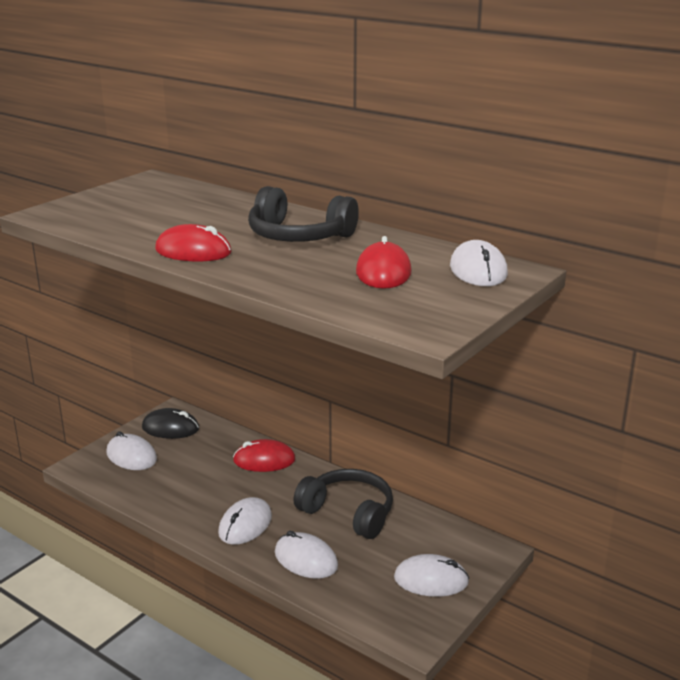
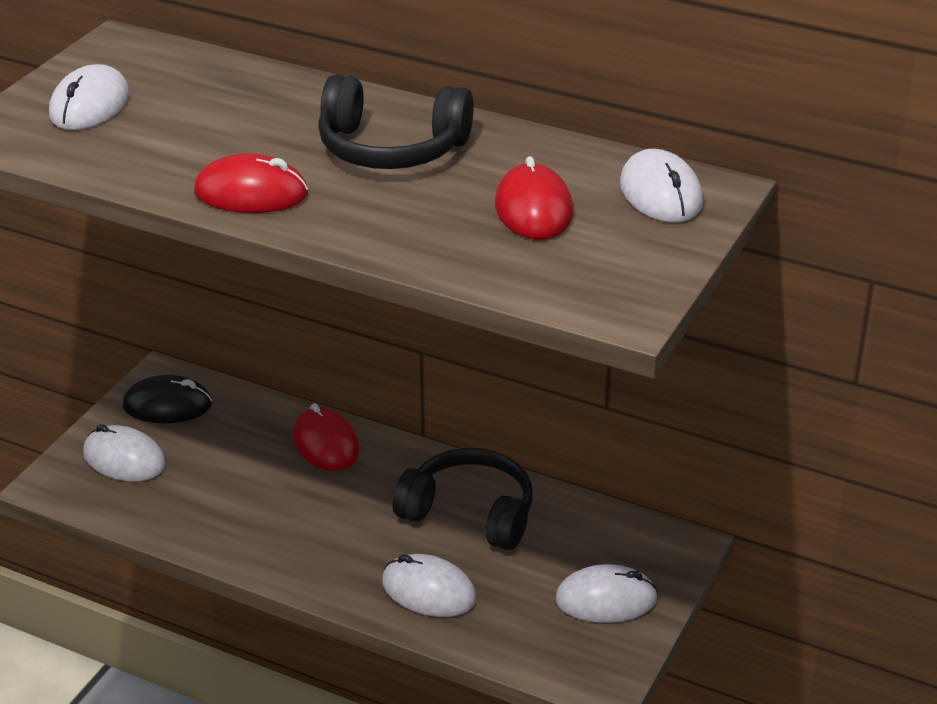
camera: 10 degrees left, 10 degrees up
(245, 525) = (328, 549): white mouse -> white mouse (90, 105)
(264, 460) = (325, 444): red mouse -> red mouse turned 75 degrees clockwise

